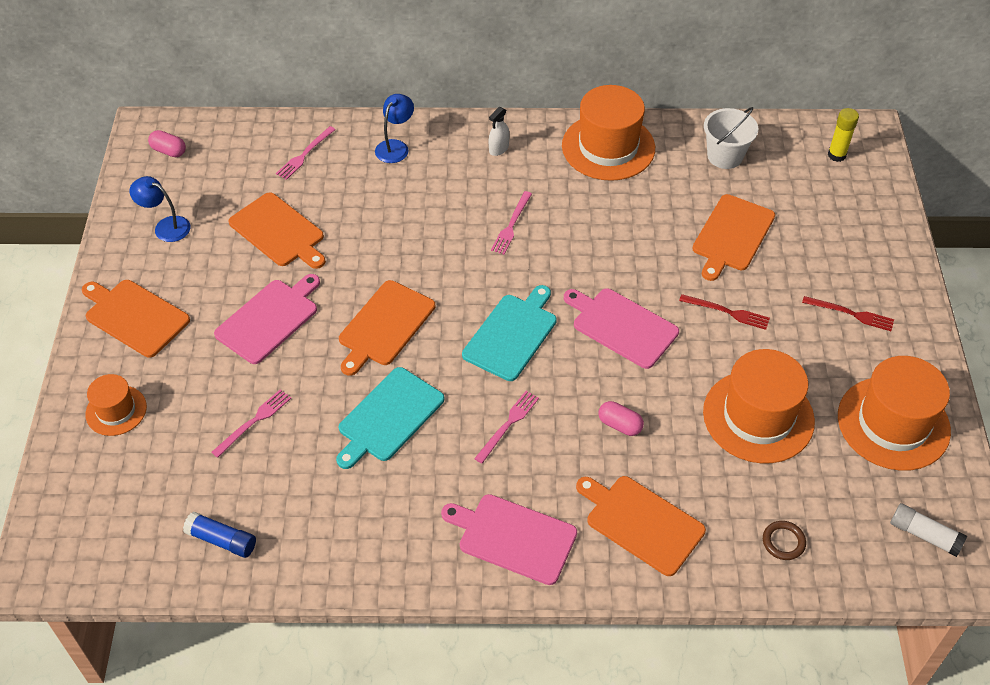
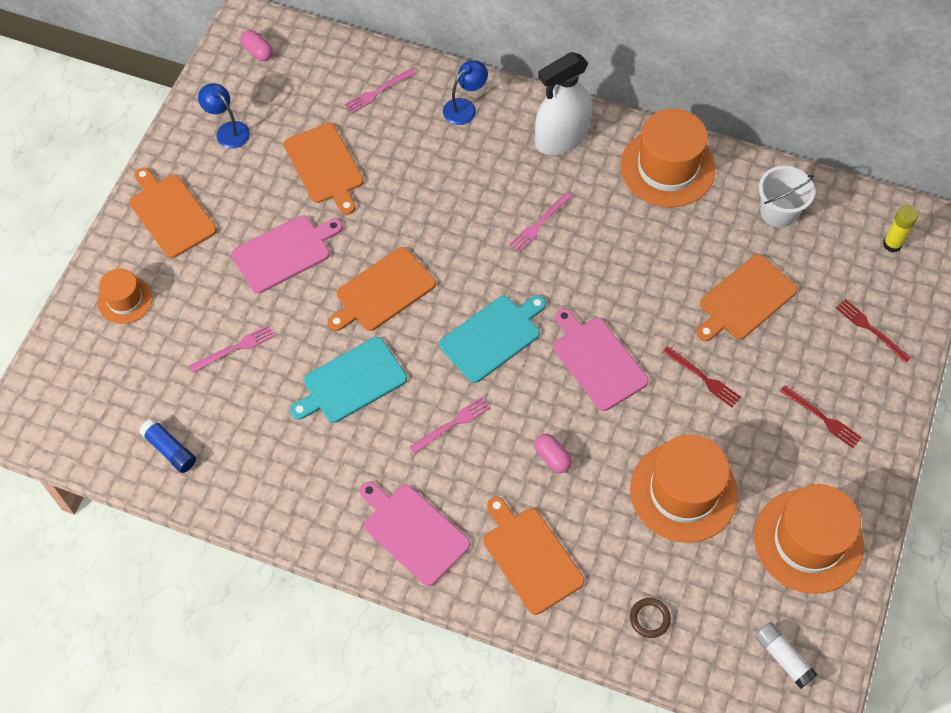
camera: 20 degrees right, 10 degrees up
(499, 149) = (561, 138): white spray bottle -> white spray bottle, size x2.33
(854, 228) = (870, 329): none -> red fork

